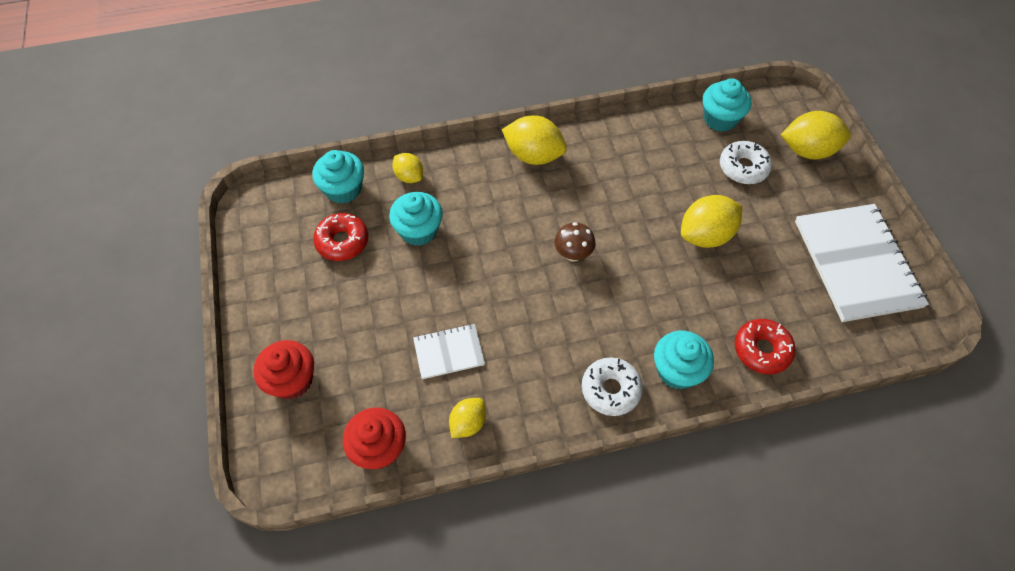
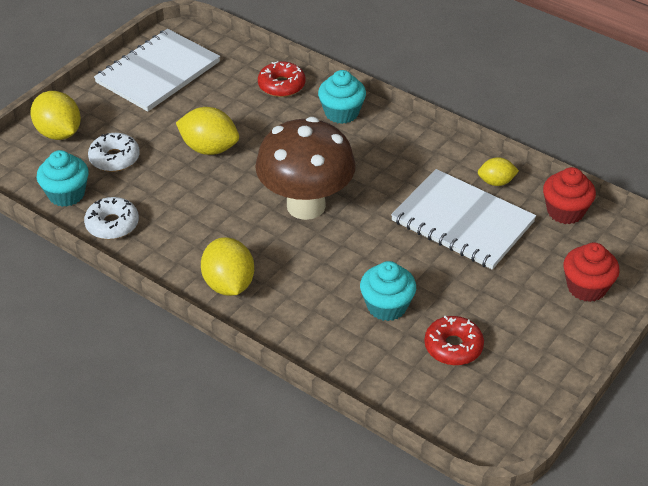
camera: 130 degrees left, 15 degrees down
(343, 189) = (405, 387): turquoise cupcake -> none
(409, 176) = (341, 351): yellow lemon -> none
(449, 352) = (462, 222): white notebook -> white notebook, size x2.03
(573, 254) = (306, 206): brown mushroom -> brown mushroom, size x2.49
(610, 389) = (391, 134): white donut -> white donut (112, 224)

